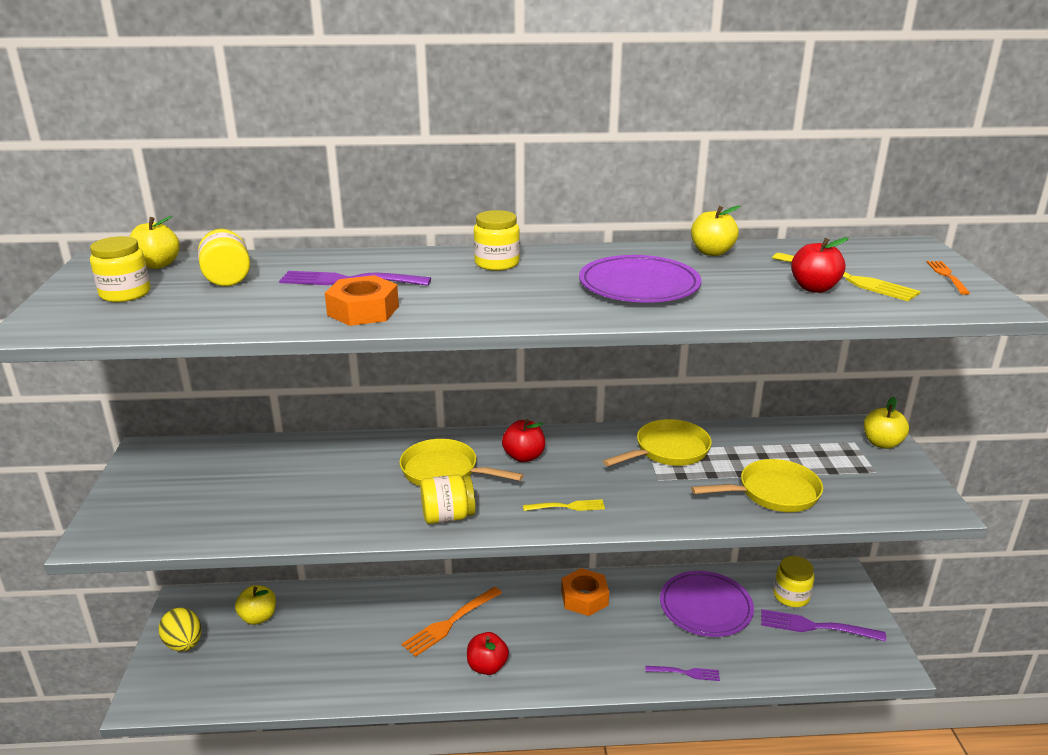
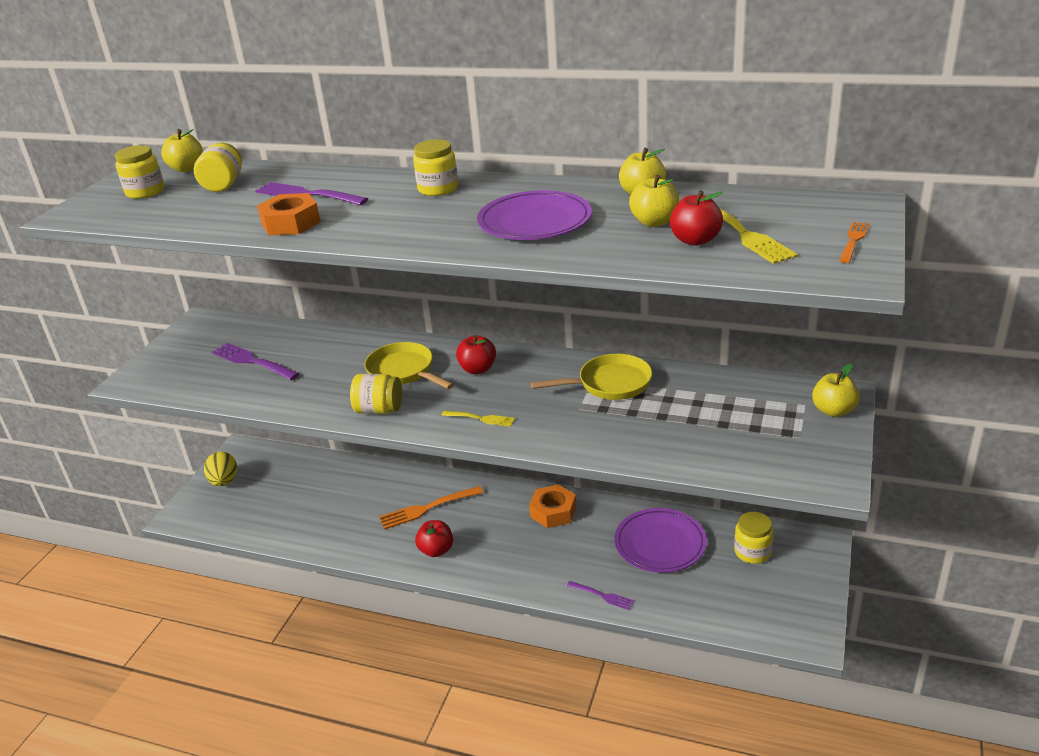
camera: 25 degrees right, 5 degrees up
(258, 617) = (285, 472): yellow apple -> yellow apple (654, 222)
(773, 493) = (676, 439): yellow pan -> none
(817, 627) = (758, 585): purple fork -> purple fork (253, 362)

